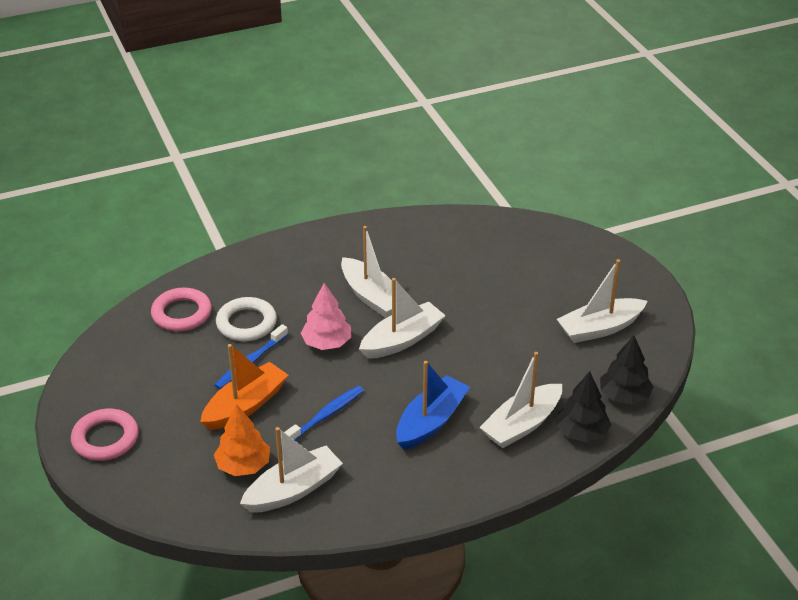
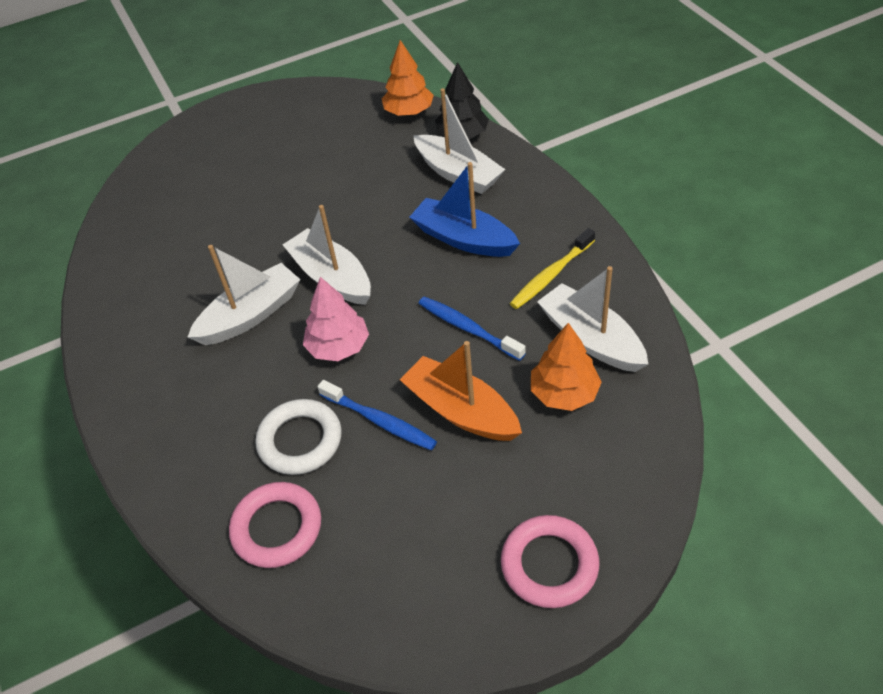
camera: 90 degrees left, 10 degrees up
(372, 474) = (551, 275): none -> yellow toothbrush
(600, 328) = (311, 131): white boat -> none
(624, 396) = (409, 112): black tree -> orange tree

